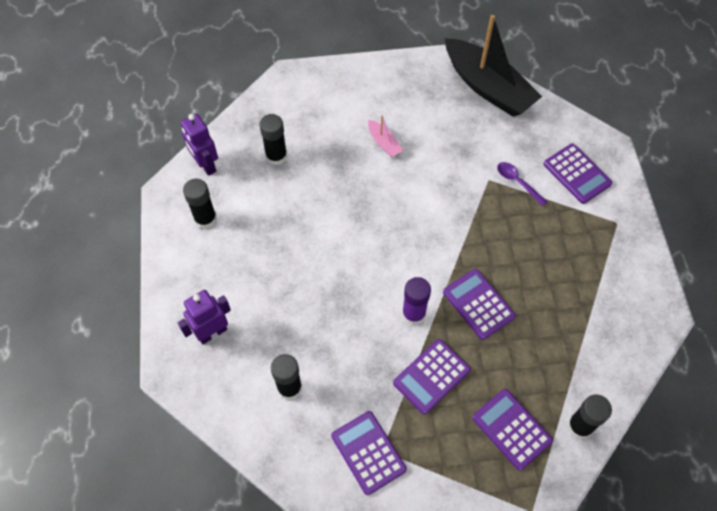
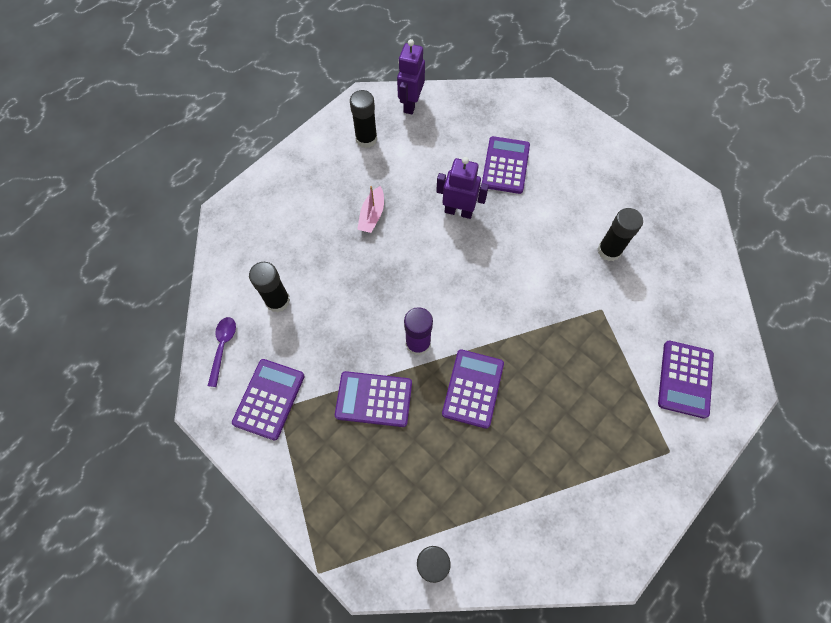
camera: 50 degrees right, 5 degrees up
(212, 332) = (279, 215): purple robot -> purple robot (458, 211)
(276, 156) = (464, 141): black glue stick -> black glue stick (609, 250)
(384, 143) = (553, 204): pink boat -> pink boat (372, 215)
(488, 87) = (694, 240): black boat -> none
(511, 429) = (379, 501): purple calculator -> purple calculator (505, 165)
(517, 182) = (623, 334): purple spoon -> purple spoon (223, 347)

